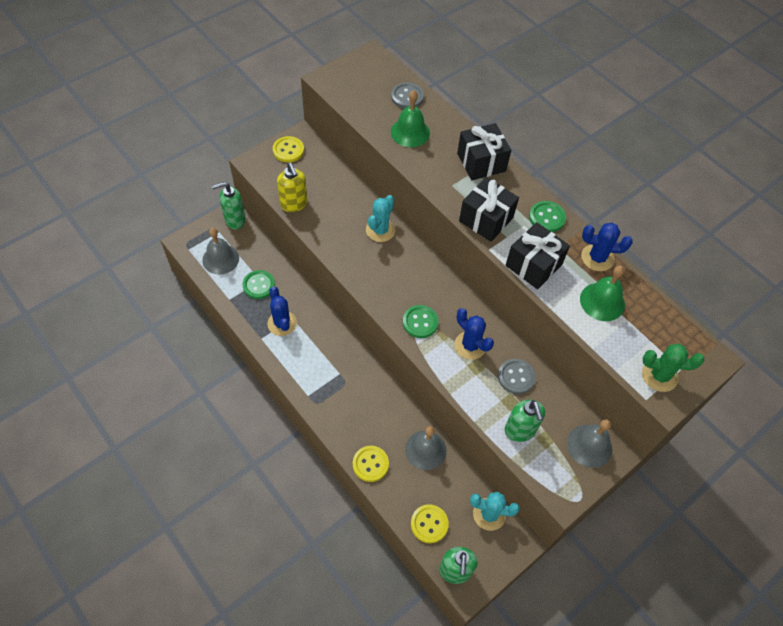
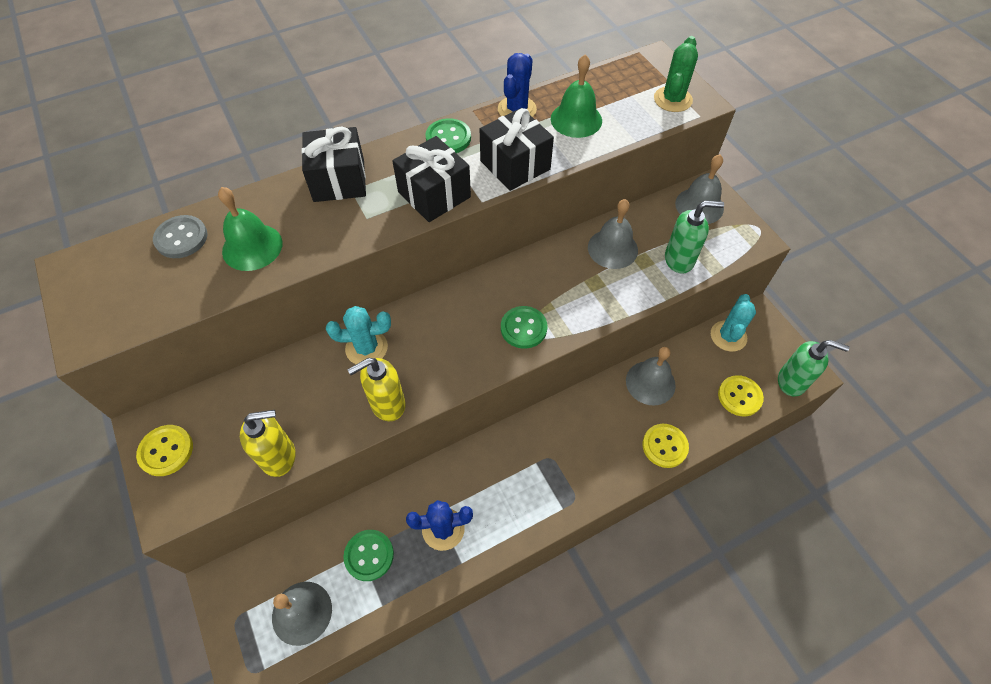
camera: 75 degrees left, 0 degrees up
(235, 220) = (233, 581): green soap dispenser -> none
(340, 251) = (387, 404): none -> yellow soap dispenser
(380, 230) = (366, 348): turquoise cactus -> turquoise cactus turned 45 degrees counterclockwise
(470, 345) = (565, 283): blue cactus -> none
(516, 377) = (612, 248): grey button -> grey bell

